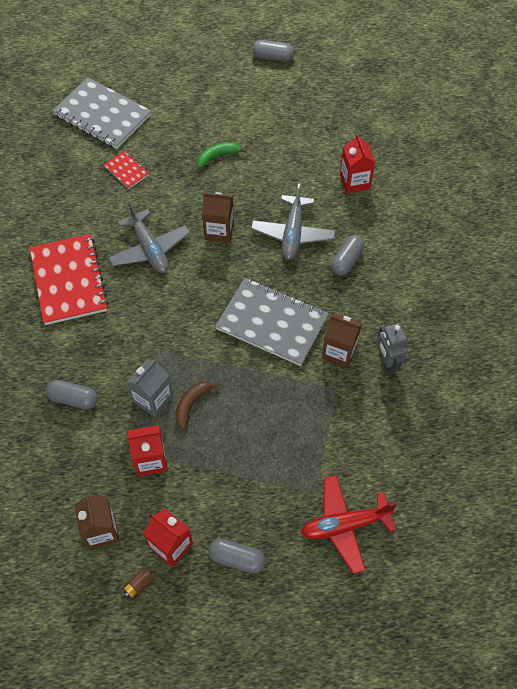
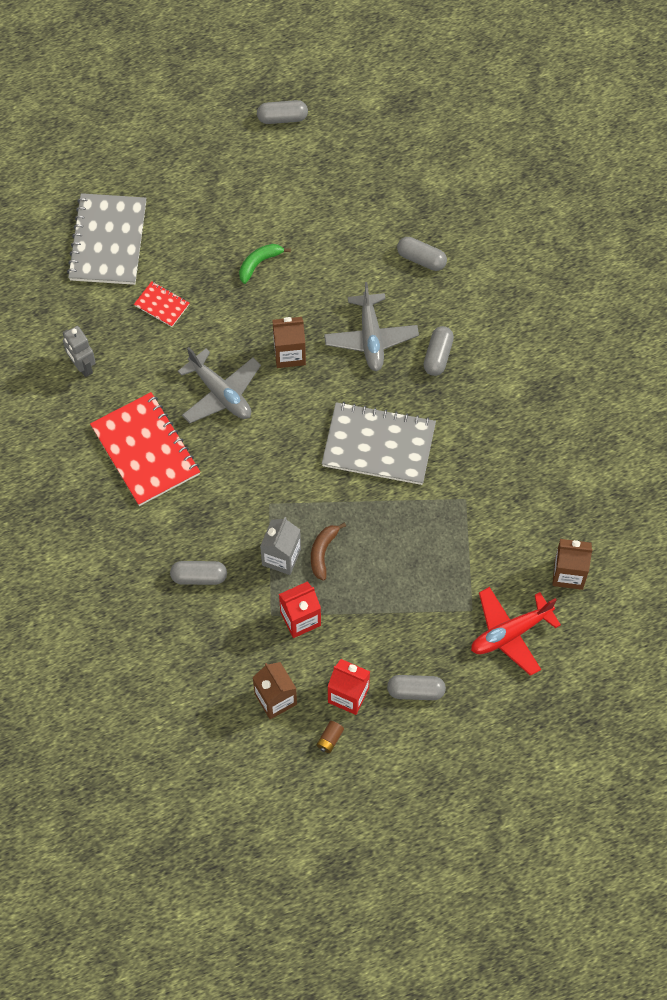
camera: 15 degrees left, 5 degrees up
(102, 115) = (108, 241): grey notebook -> grey notebook turned 75 degrees clockwise
(339, 352) = (457, 460): brown carton -> brown carton (568, 573)
(354, 181) = (421, 259): red carton -> grey capsule
(387, 362) = (509, 459): grey robot -> grey robot (82, 366)

